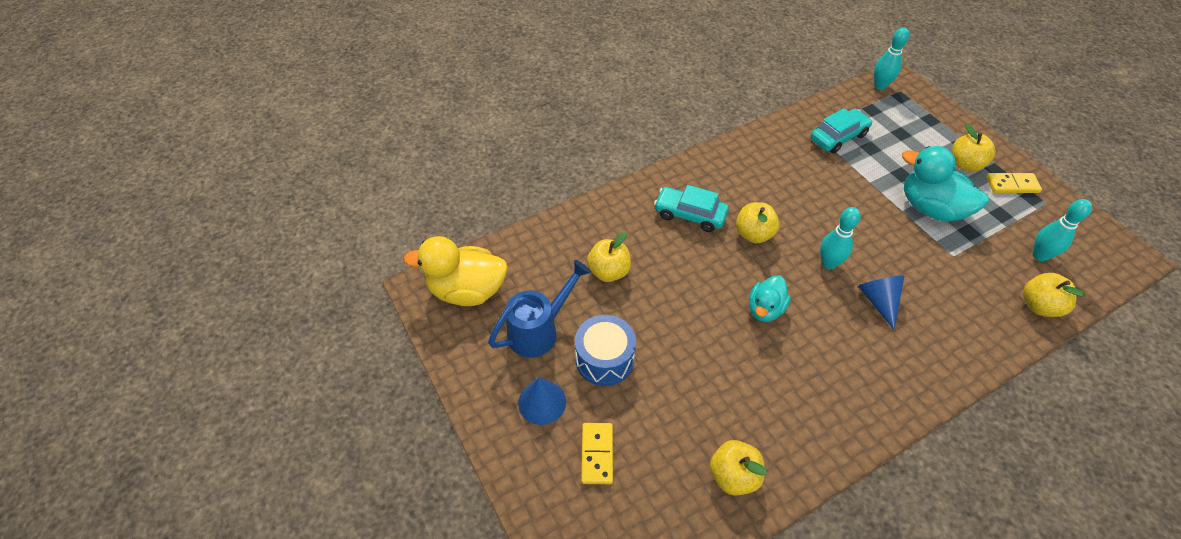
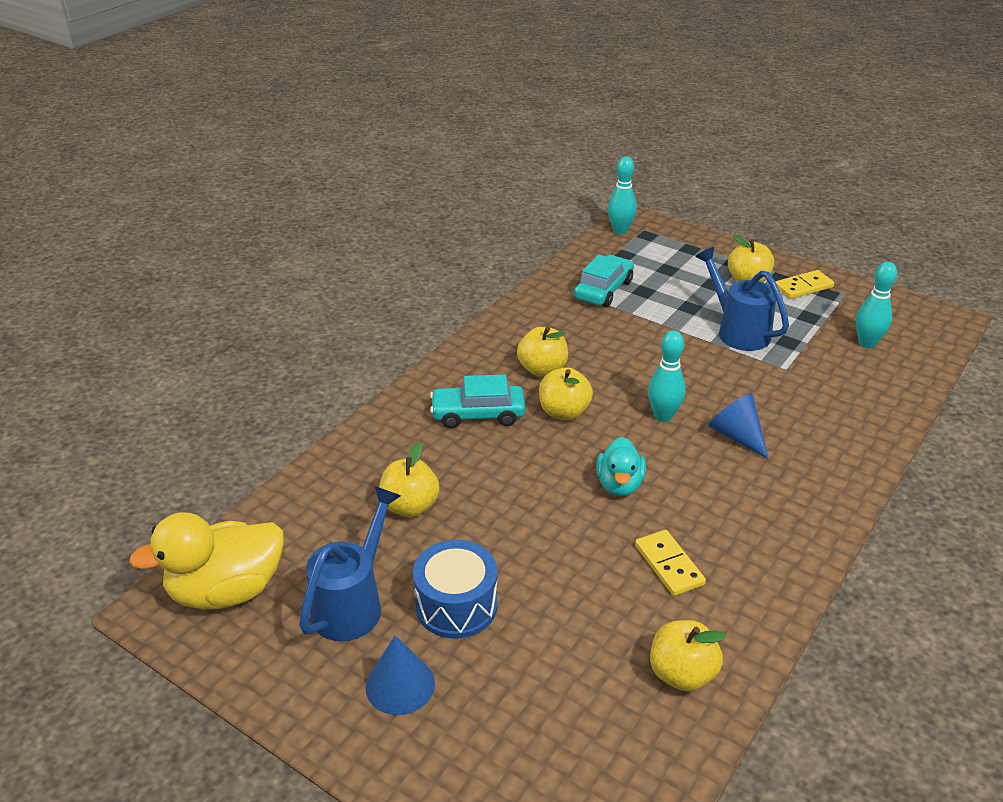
camera: 25 degrees left, 15 degrees down
(597, 454) = (504, 717): yellow domino -> yellow domino (669, 565)
(931, 208) = (738, 331): turquoise duck -> blue watering can
(1039, 306) = (893, 389): yellow apple -> yellow apple (542, 369)

